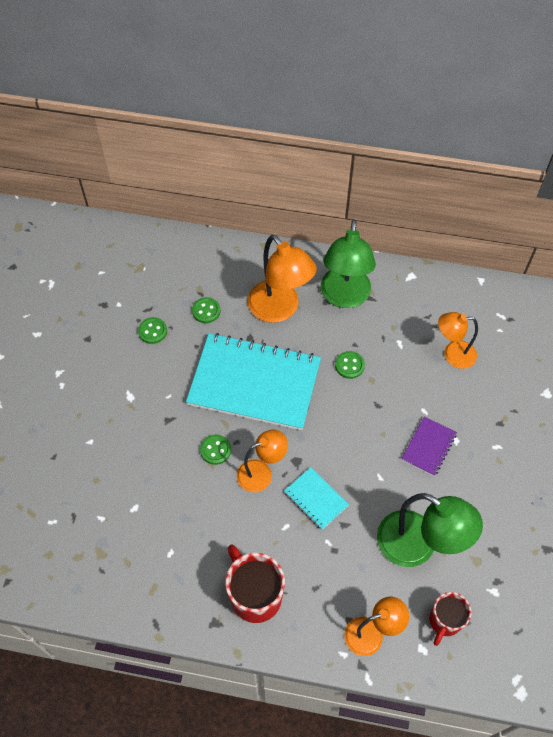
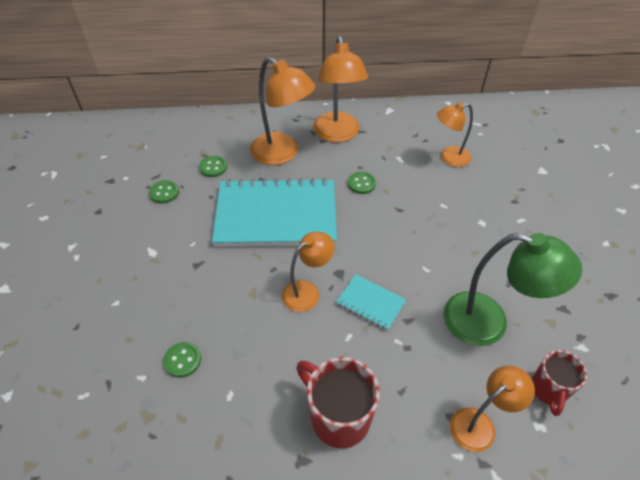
camera: 15 degrees left, 10 degrees down
(215, 450) = (253, 281): green button -> green button (182, 360)
(344, 297) = (337, 134): green lamp -> orange lamp
(428, 447) = (460, 233): purple notebook -> none

